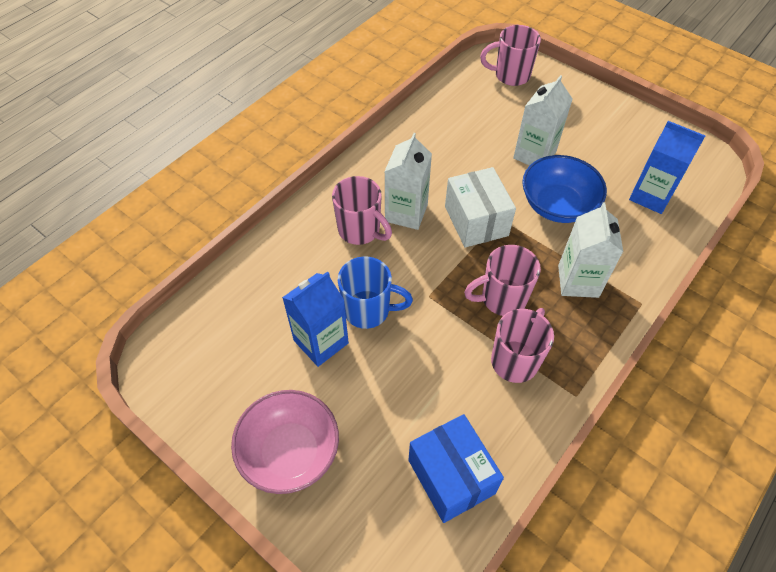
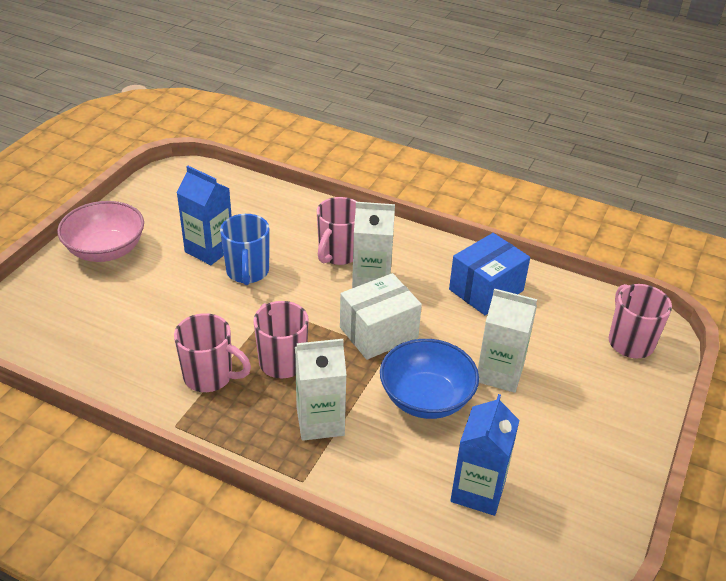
camera: 75 degrees right, 15 degrees down
(451, 476) = (87, 343): blue box -> blue box (486, 290)

